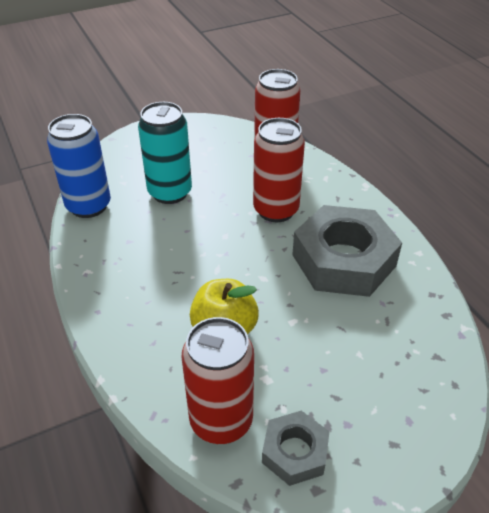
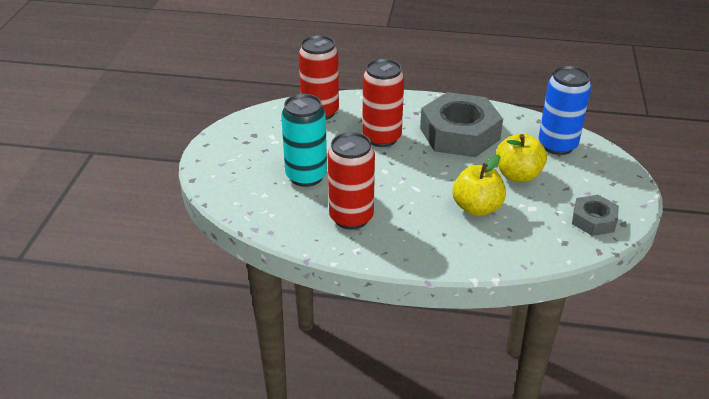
camera: 55 degrees left, 5 degrees down
(88, 206) = (275, 223): blue can -> blue can (557, 145)
(221, 421) = (550, 239): red can -> red can (351, 218)
(316, 340) = (518, 175): none -> yellow apple

